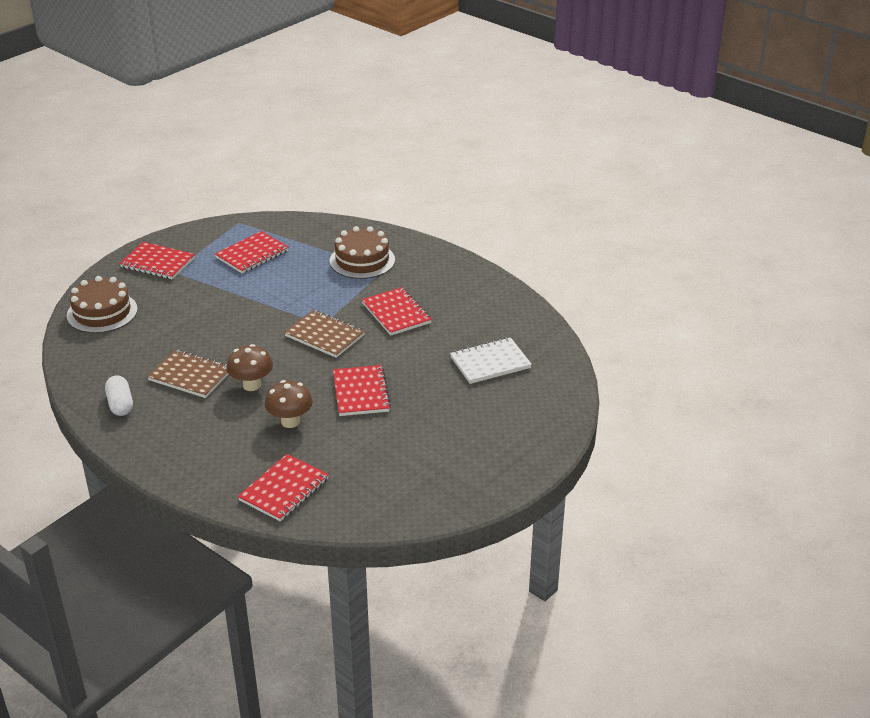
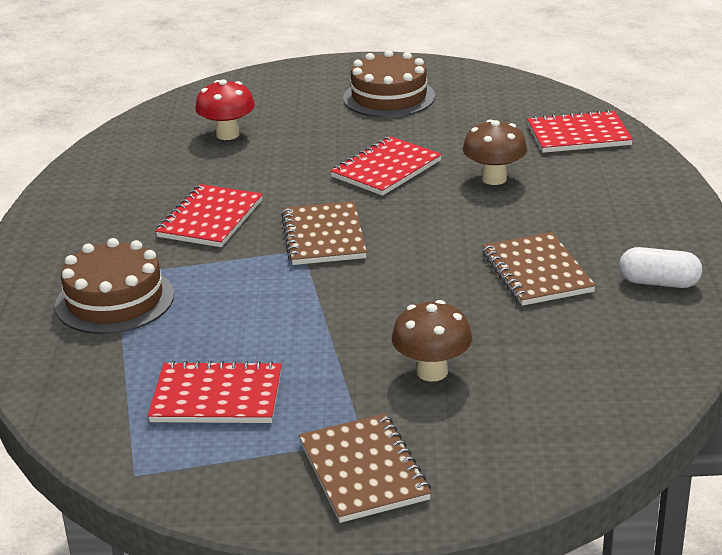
camera: 130 degrees left, 5 degrees down
(102, 312) = (551, 426): brown cake -> brown cake (389, 97)
(120, 404) = (659, 282): white capsule -> white capsule turned 75 degrees clockwise
(157, 263) = (363, 471): red notebook -> brown notebook
(251, 385) = (482, 228): brown mushroom -> brown mushroom (432, 372)
(490, 363) = (227, 134): white notebook -> red mushroom

